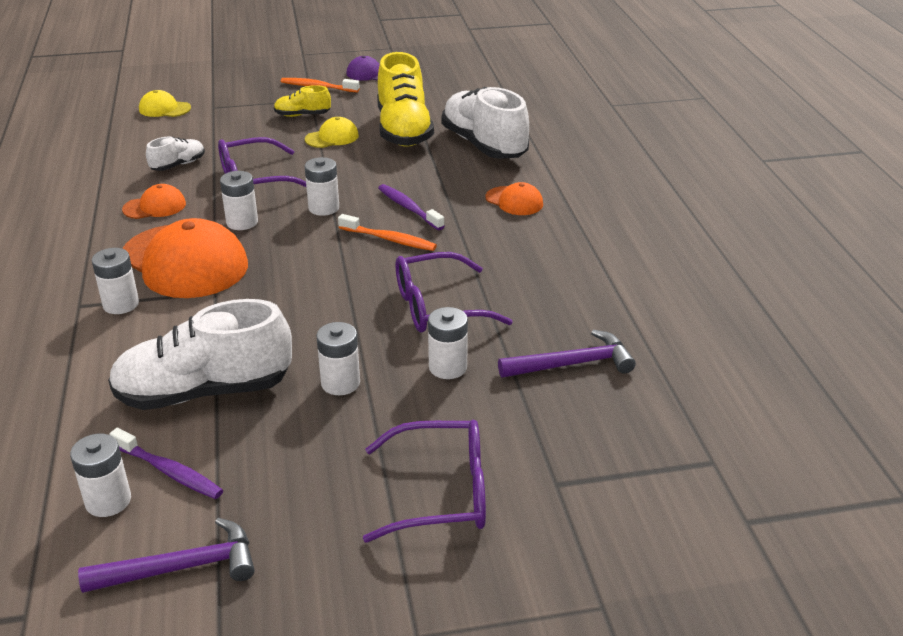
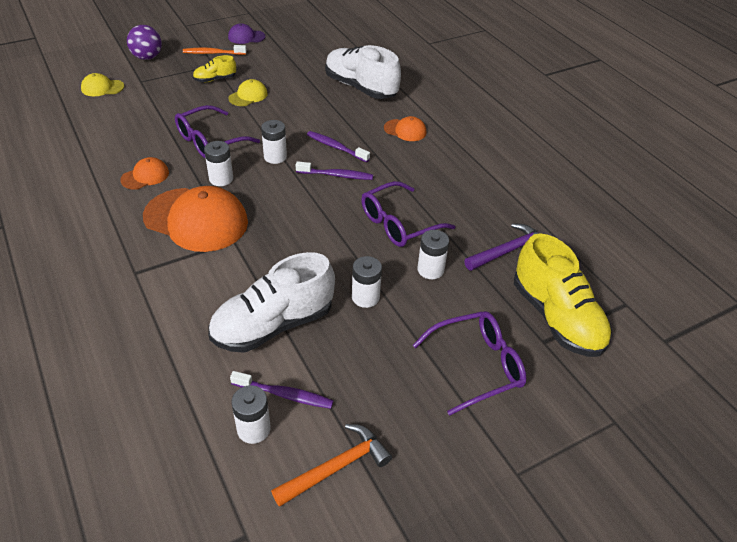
camera: 20 degrees left, 10 degrees up
(121, 304) = (168, 265): white battery -> none
(178, 165) = (143, 136): white shoe -> none
(181, 567) = (336, 467): purple hammer -> orange hammer
(236, 83) = (147, 57): none -> purple ball
(389, 239) = (336, 175): orange toothbrush -> purple toothbrush
(403, 130) = (297, 83): yellow shoe -> yellow shoe (556, 317)

